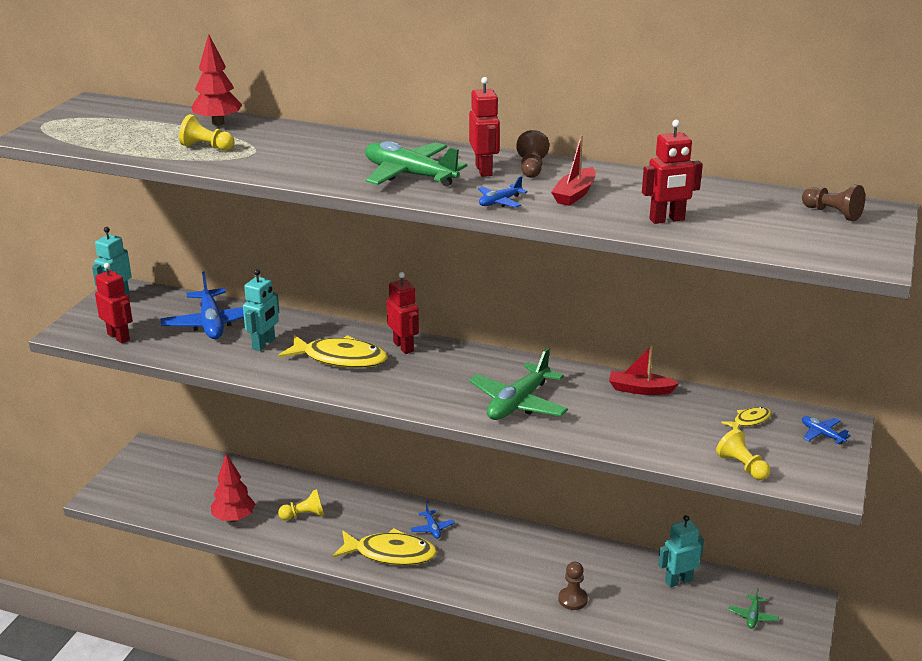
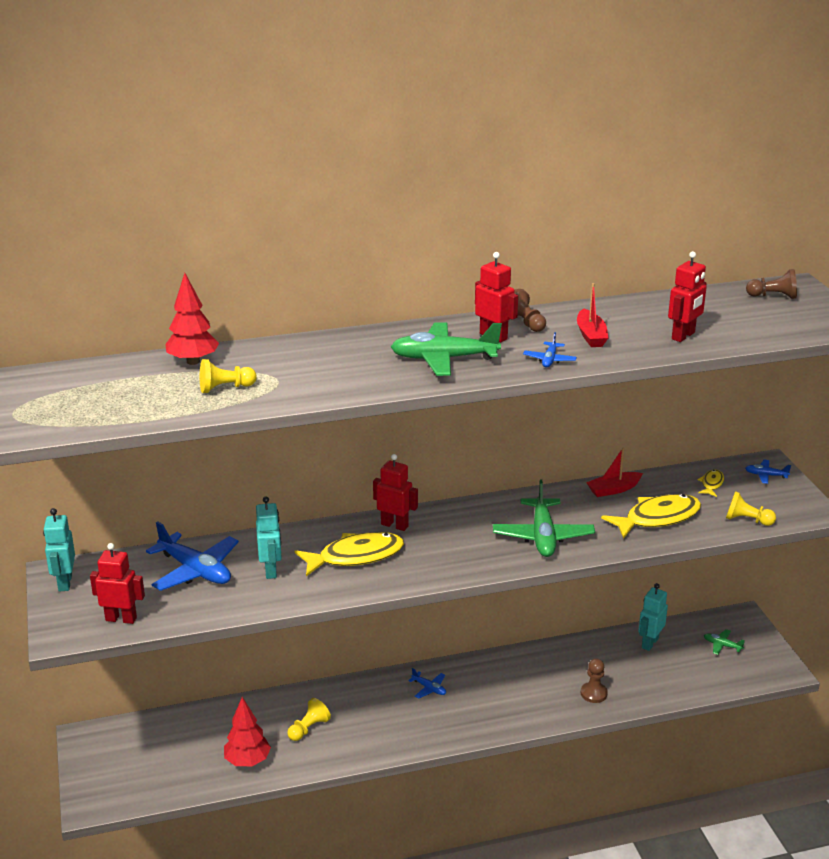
camera: 35 degrees left, 0 degrees up
(391, 554) = (418, 725): yellow fish -> yellow fish (658, 518)
(752, 616) = (722, 645): green plane -> green plane turned 135 degrees clockwise

